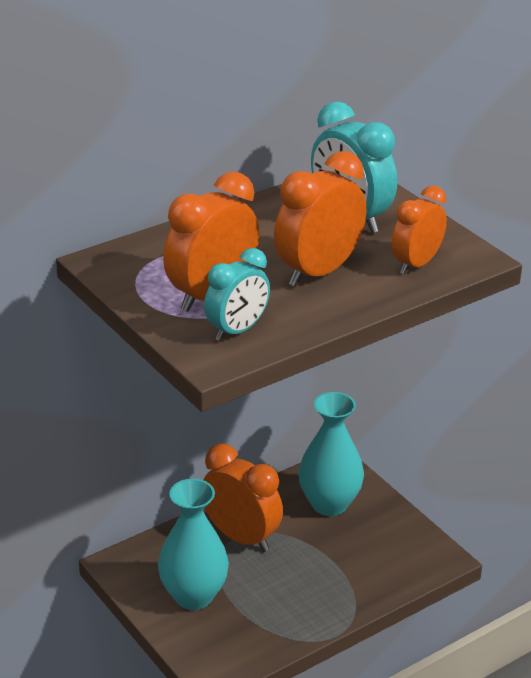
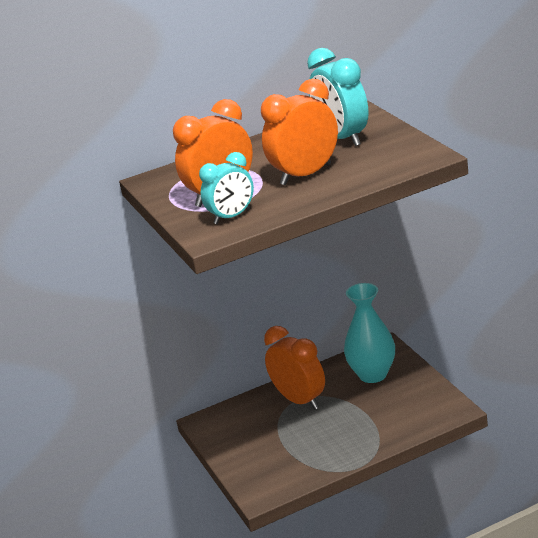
camera: 15 degrees right, 5 degrees down
(193, 596) = (255, 442): turquoise vase -> none
(416, 264) = (382, 164): orange clock -> none

